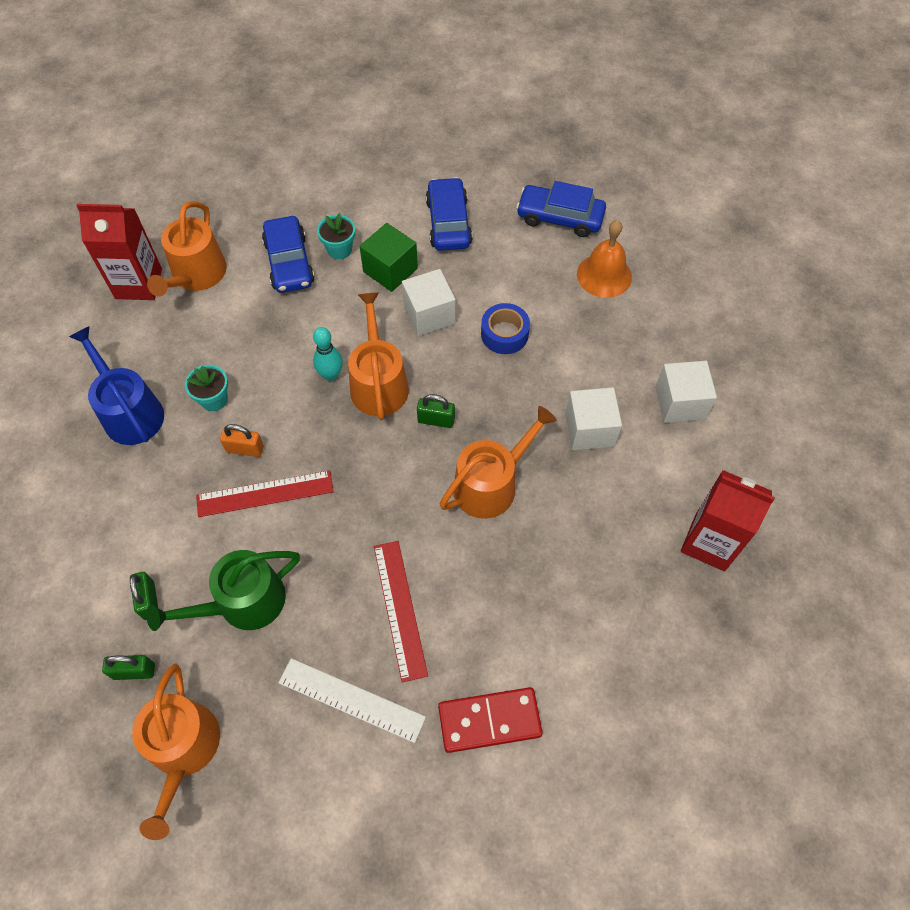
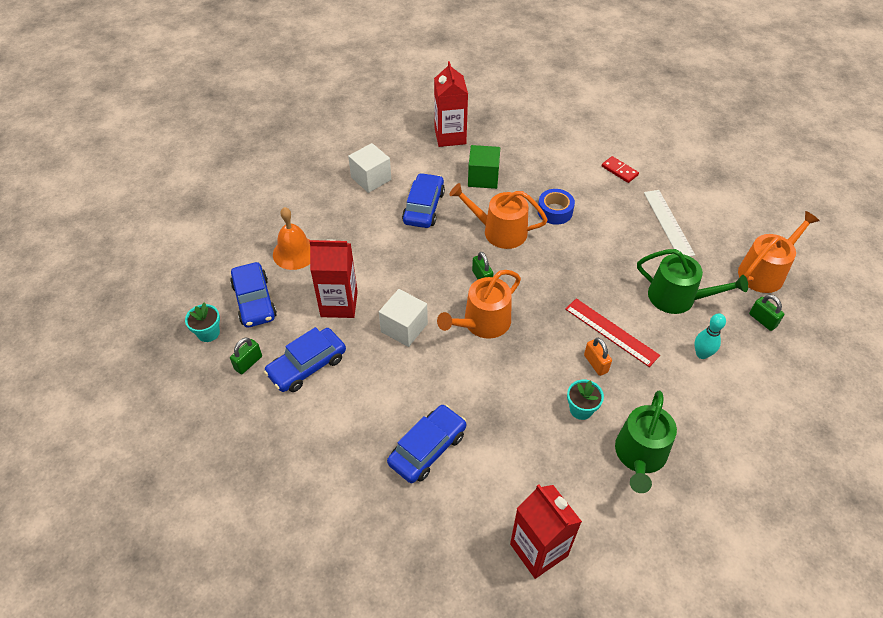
camera: 125 degrees left, 10 degrees down
(130, 412) = (640, 455): blue watering can -> green watering can
(149, 600) = (726, 342): green padlock -> green padlock (248, 363)
(196, 275) = (494, 509): orange watering can -> none
(331, 375) = (500, 353): turquoise bowling pin -> turquoise bowling pin (701, 354)
(339, 249) = (388, 422): turquoise flower pot -> turquoise flower pot (208, 333)
(390, 270) = (382, 375): green cube -> green cube (483, 177)
(400, 609) = (606, 230): red ruler -> none
(489, 721) = (619, 171): red domino -> red domino, size x0.62
(502, 279) = (339, 304): none -> red carton
(504, 334) = (387, 279): blue tape -> blue tape (555, 211)
(589, 429) = (424, 207): white cube -> blue car

